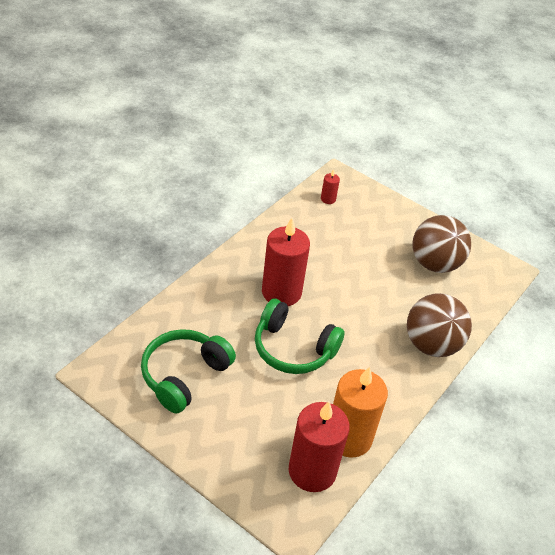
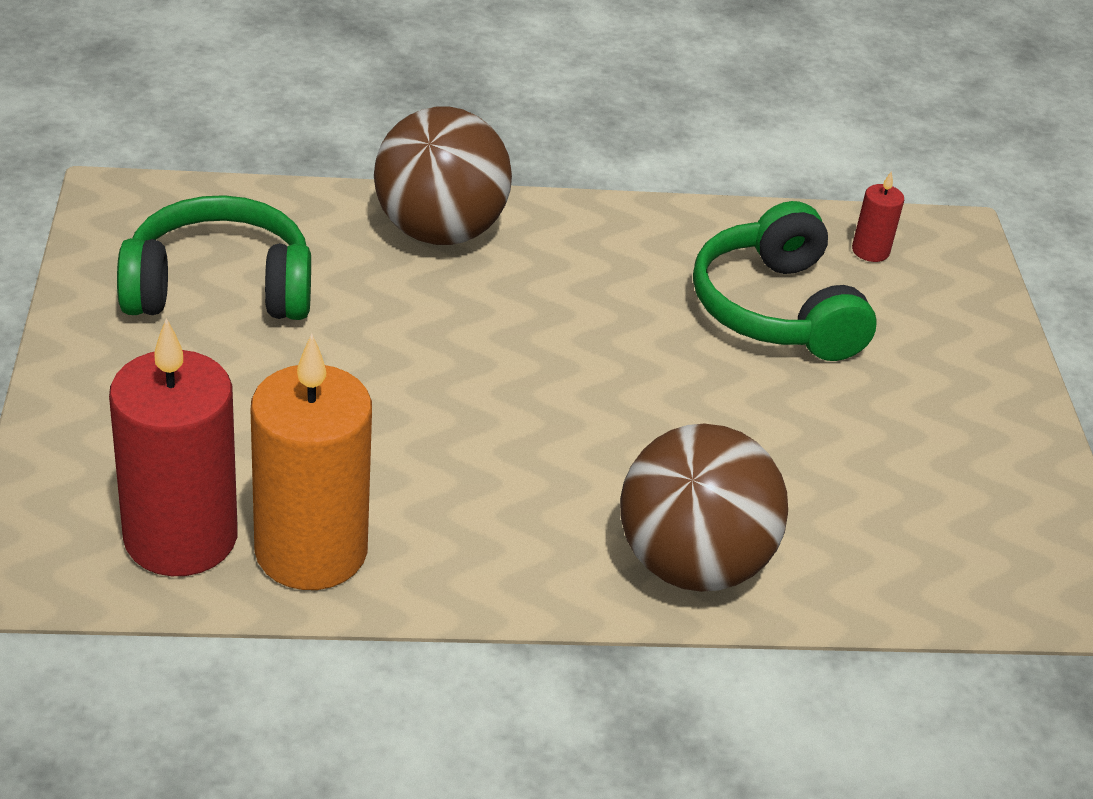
camera: 50 degrees right, 5 degrees down
(281, 292) = (550, 305): red candle -> none
(293, 348) = (436, 382): green headphones -> green headphones (776, 310)
(434, 264) = (924, 470): brown ball -> brown ball (439, 231)

